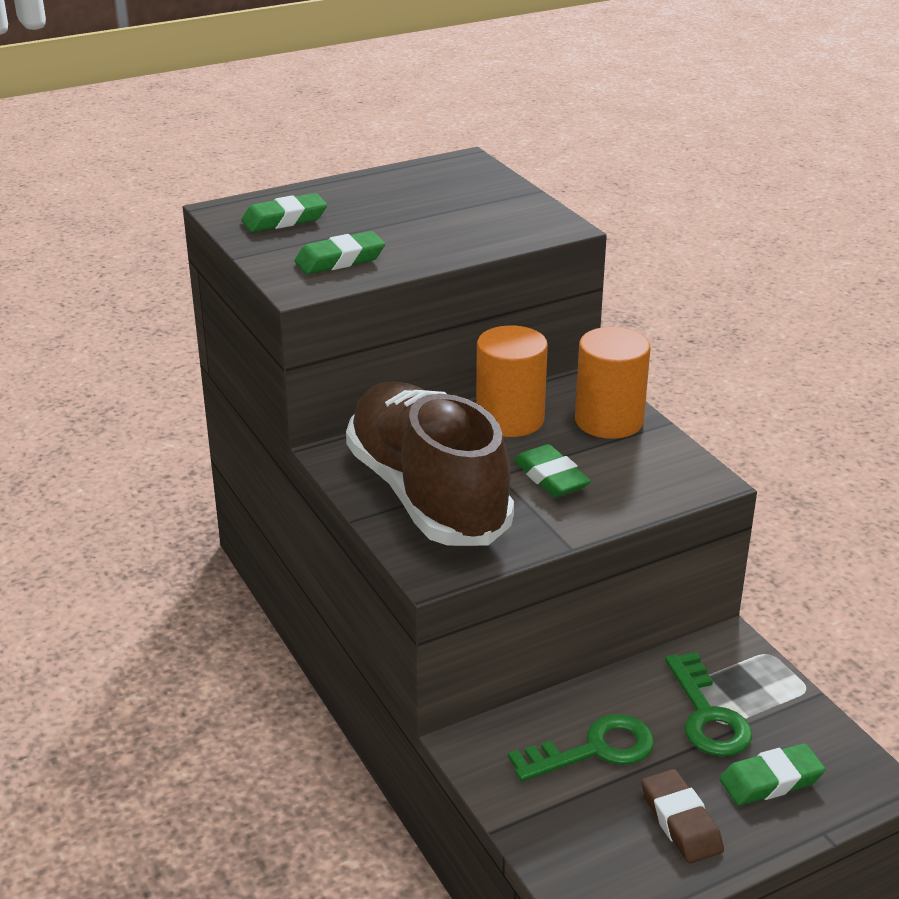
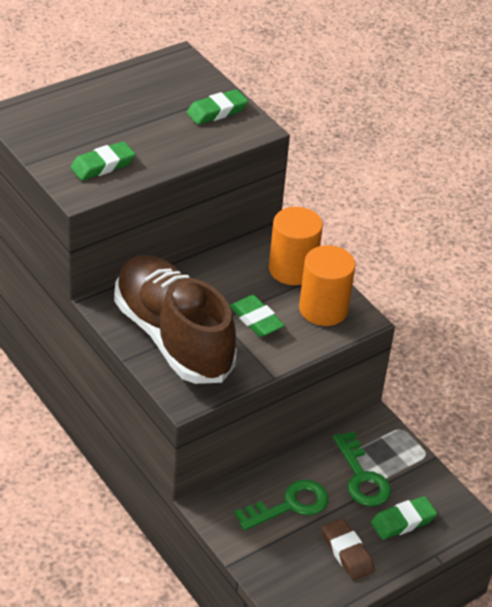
camera: 10 degrees left, 10 degrees up
(284, 220) = (54, 124): green eraser -> green eraser (217, 111)
(510, 419) = (223, 270): orange cylinder -> orange cylinder (323, 309)

